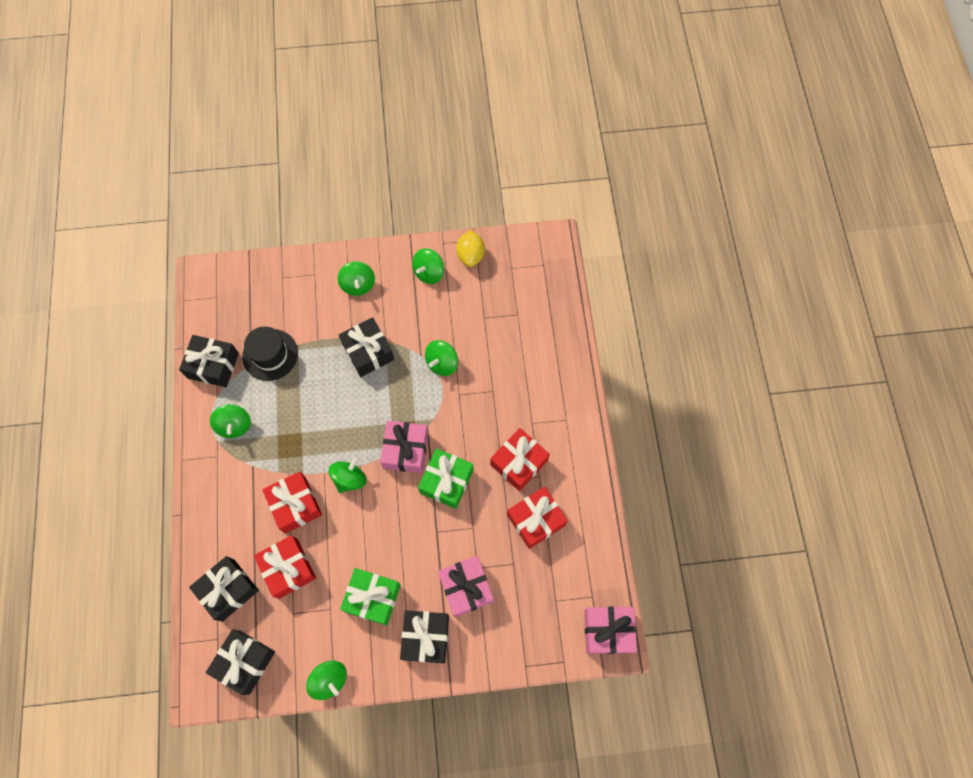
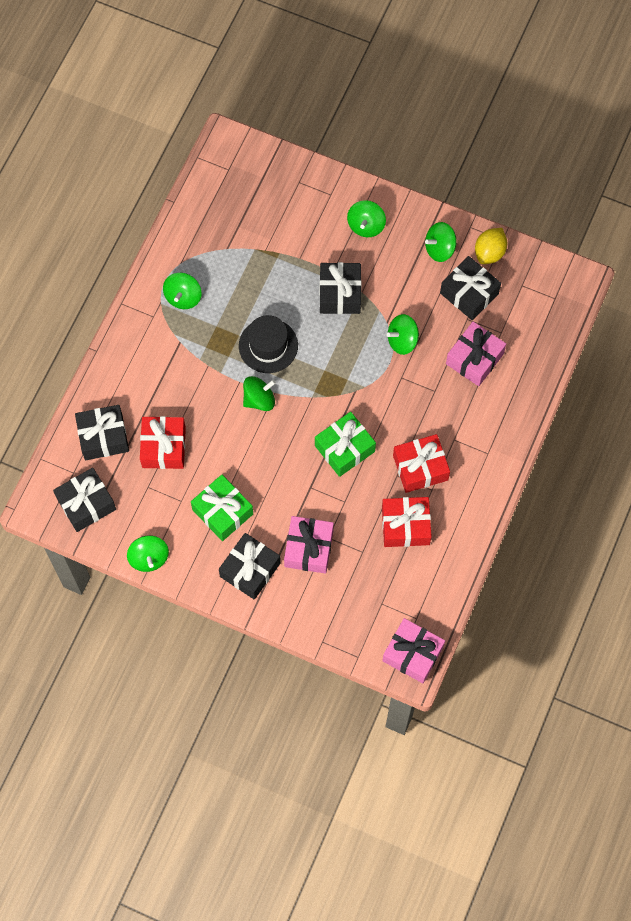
camera: 30 degrees right, 0 degrees up
(213, 365) = (192, 232): black gift -> black gift (469, 293)
(270, 355) = (249, 249): black hat -> black hat (268, 346)
(295, 505) = (199, 396): red gift -> none
(406, 450) = (323, 401): pink gift -> pink gift (474, 359)

